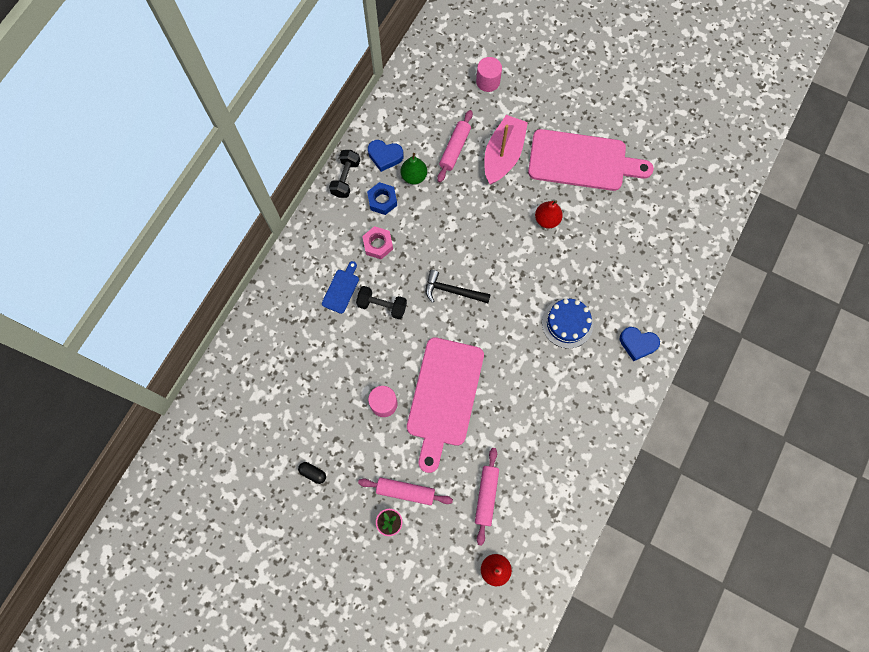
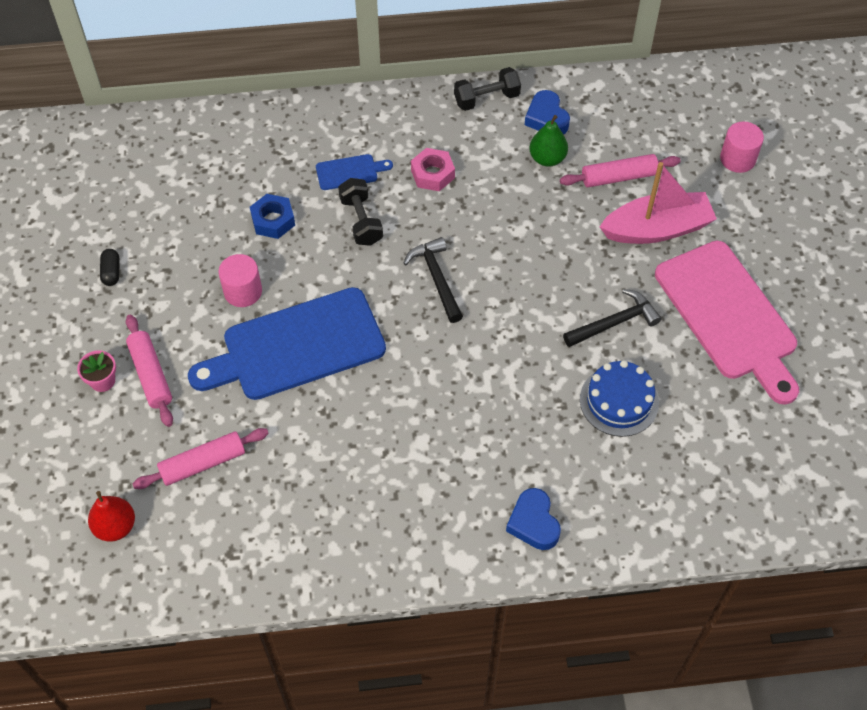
camera: 55 degrees right, 15 degrees down
(382, 200) = (490, 147): blue nut -> blue nut (273, 220)
(444, 396) = (296, 346): pink cutting board -> blue cutting board
(547, 220) = (614, 323): red pear -> black hammer
(567, 323) = (495, 424): blue cake -> blue cake (619, 401)

